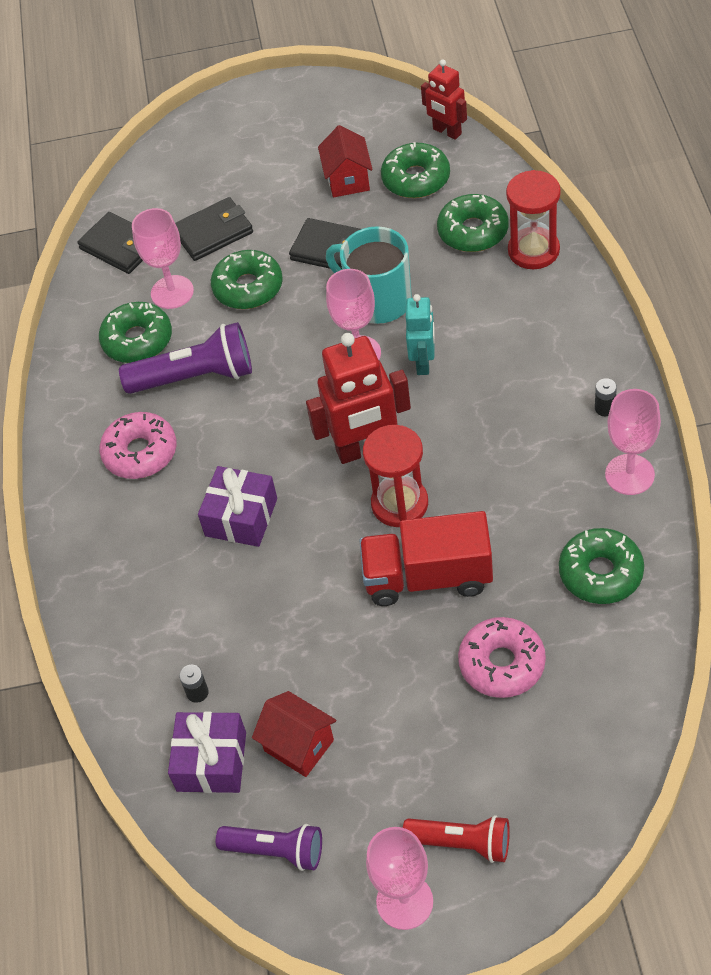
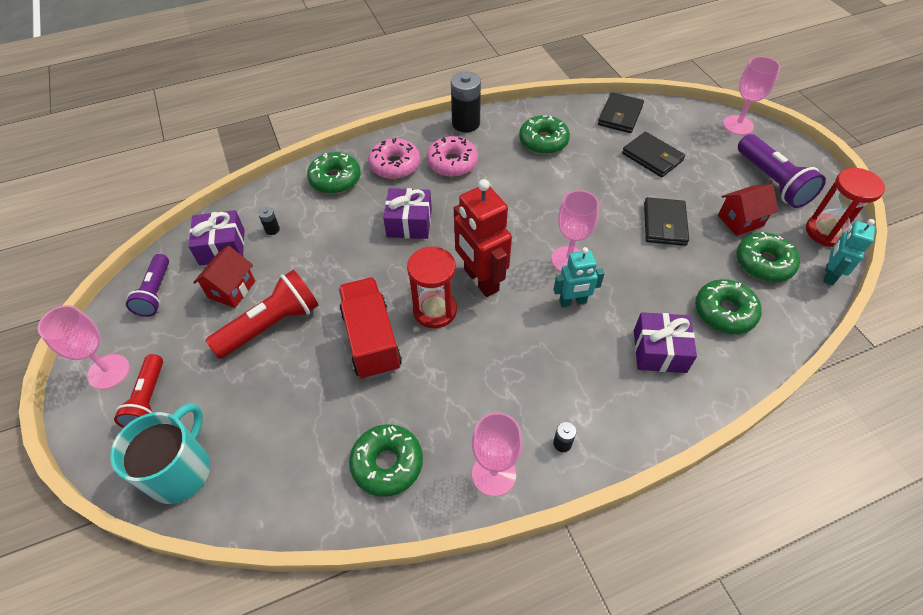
camera: 70 degrees right, 0 degrees up
(61, 425) = (466, 123): none -> black battery
(172, 292) = (590, 148): pink goblet -> pink goblet (738, 125)
(195, 377) = (521, 175): purple flashlight -> purple flashlight (772, 182)
(248, 287) = (609, 186): green donut -> green donut (335, 179)
(375, 693) = (271, 325): none -> red flashlight
(378, 300) = (625, 262): turquoise mug -> turquoise mug (180, 471)
(447, 131) = (829, 275): red robot -> turquoise robot
(502, 664) = (297, 402): pink donut -> pink donut (395, 165)
(509, 299) = (659, 351): none -> purple gift
(533, 250) = (722, 360): red hourglass -> red hourglass (826, 232)

